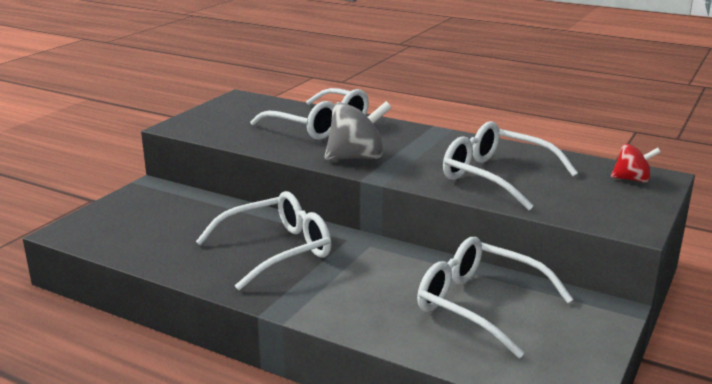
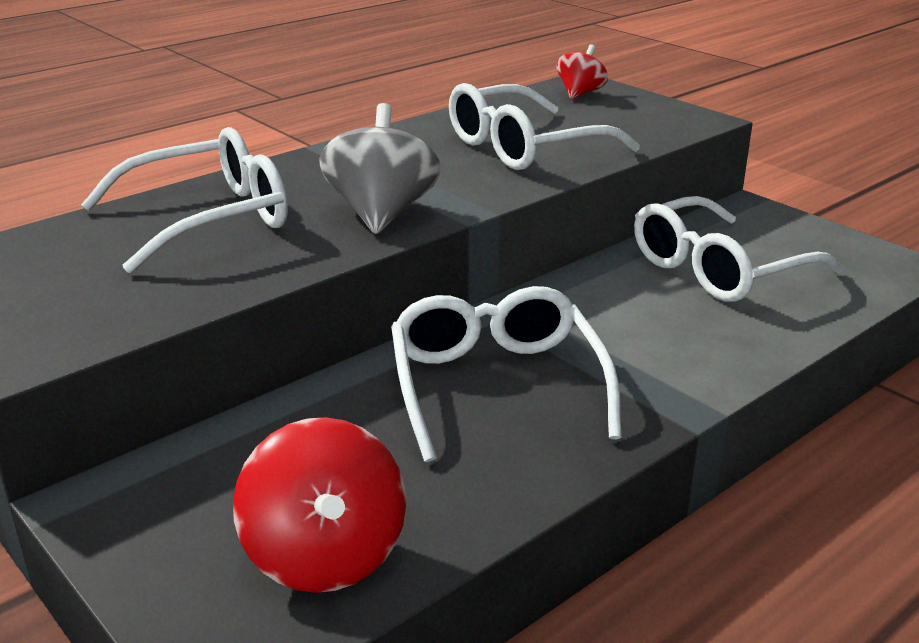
camera: 70 degrees left, 5 degrees up
(126, 236) = (325, 556): none -> red spinning top

